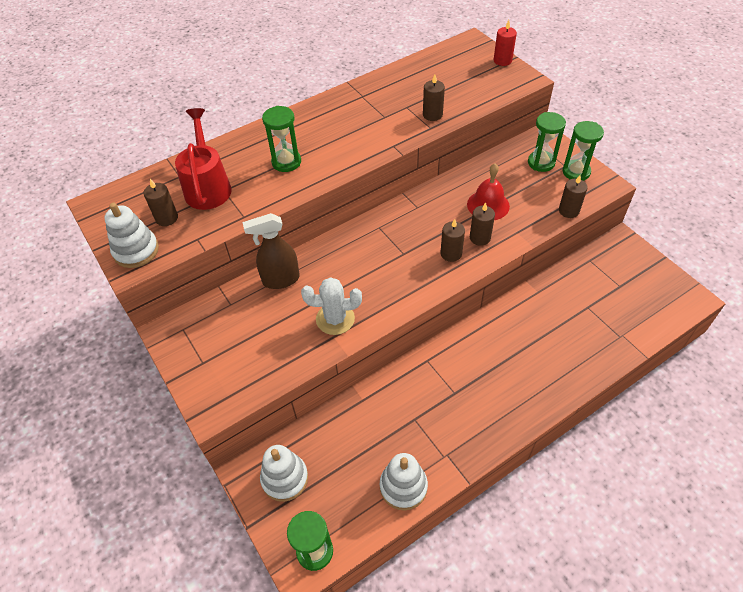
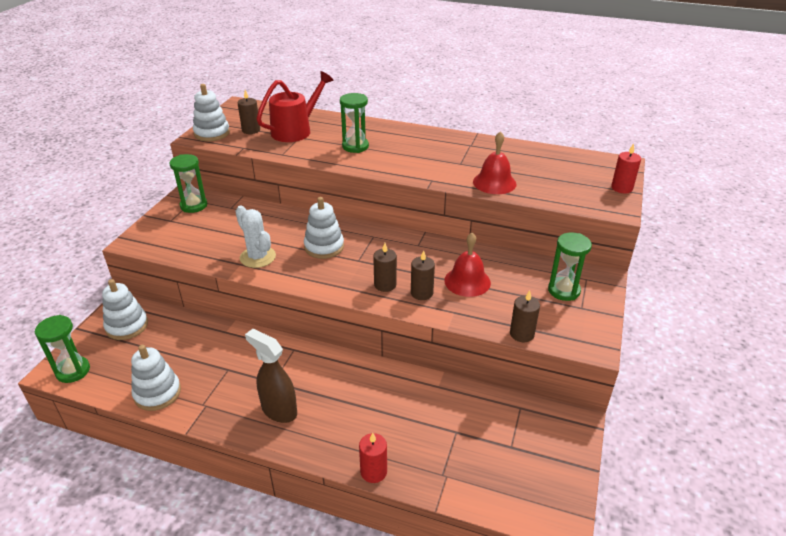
camera: 50 degrees right, 15 degrees down
(280, 280) = (272, 217): brown spray bottle -> brown spray bottle (279, 410)
(363, 266) = (324, 247): none -> white stacking toy
(432, 115) = (494, 182): brown candle -> red bell
(576, 172) = (582, 318): green hourglass -> green hourglass (194, 205)
(593, 374) = (373, 471): none -> red candle

